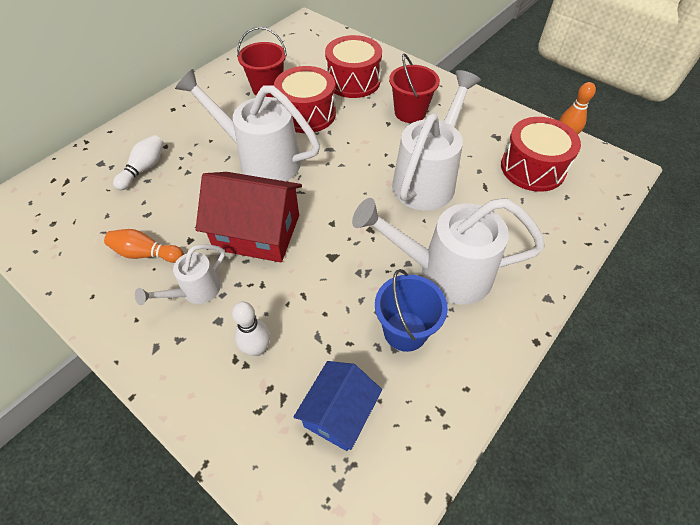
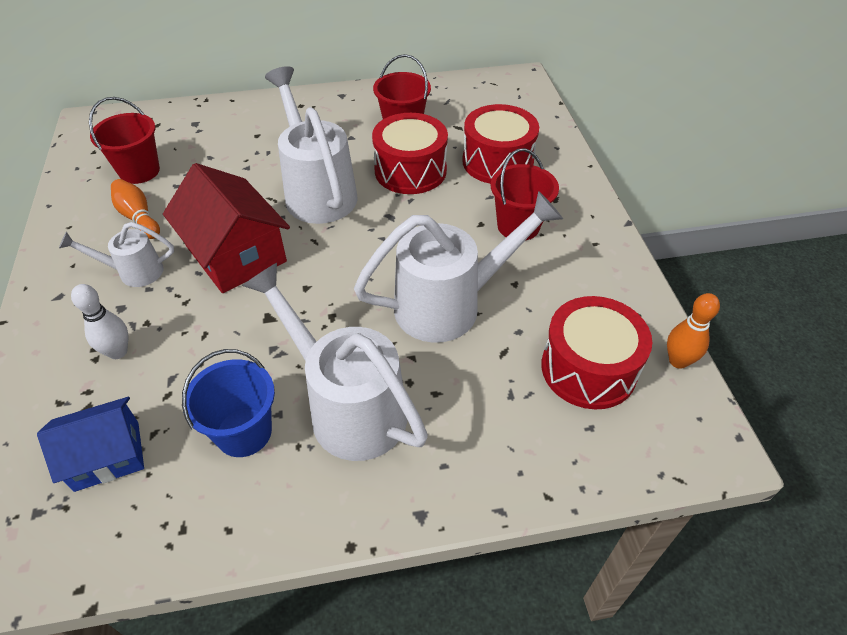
camera: 40 degrees right, 5 degrees down
(99, 222) = (139, 171): none -> red bucket
(144, 169) = (218, 146): white bowling pin -> none

